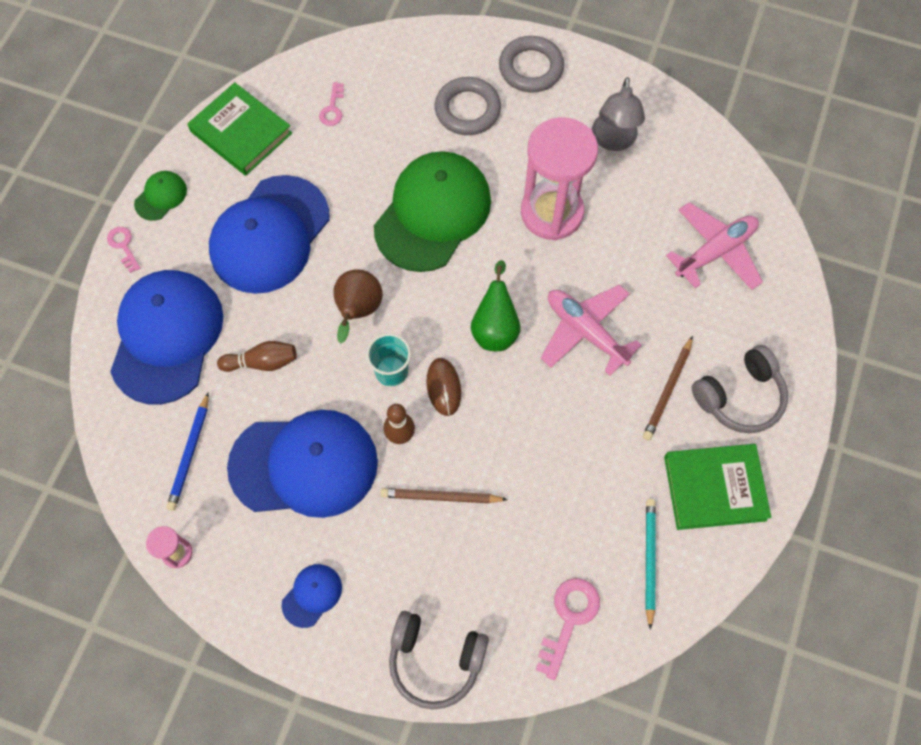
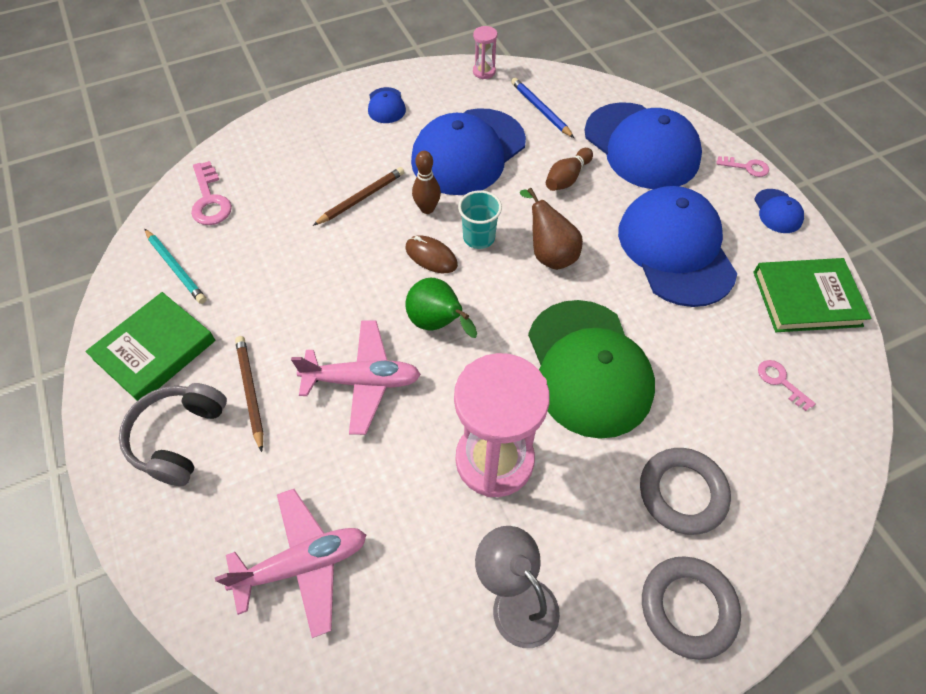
camera: 135 degrees right, 10 degrees down
(161, 196) = (777, 211): green cap -> blue cap
(435, 660) = (280, 129): grey headphones -> none
(715, 252) = (303, 564): pink plane -> pink plane turned 120 degrees counterclockwise

